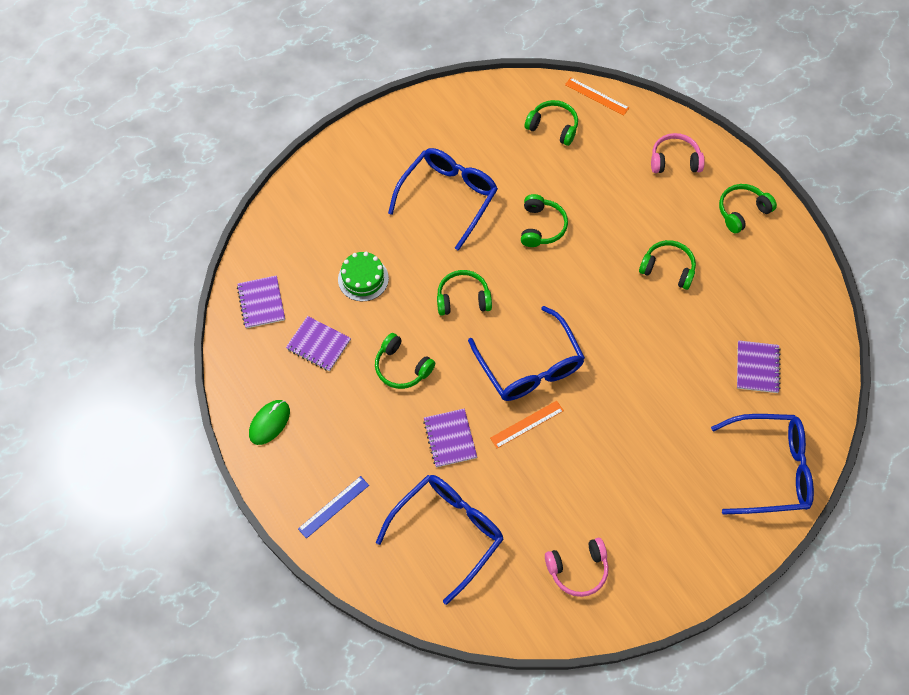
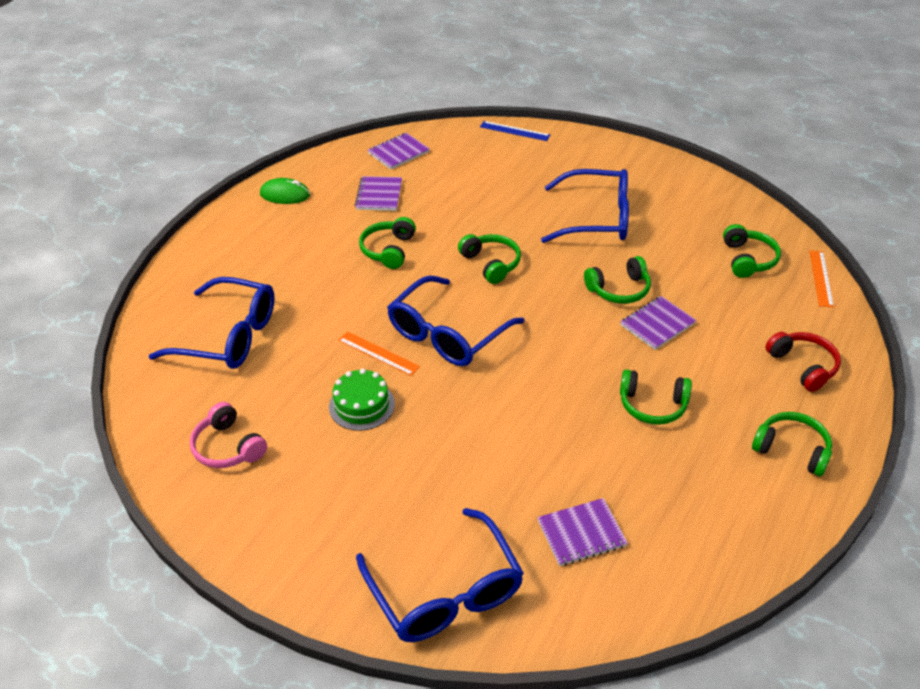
camera: 65 degrees right, 20 degrees down
(333, 507) = (221, 256): blue ruler -> blue ruler (515, 131)
(363, 279) = (465, 197): green cake -> green cake (361, 405)
(450, 438) = (330, 305): purple notebook -> purple notebook (657, 324)
(668, 268) = (652, 405): green headphones -> green headphones turned 105 degrees clockwise
(674, 160) = (803, 366): pink headphones -> red headphones

